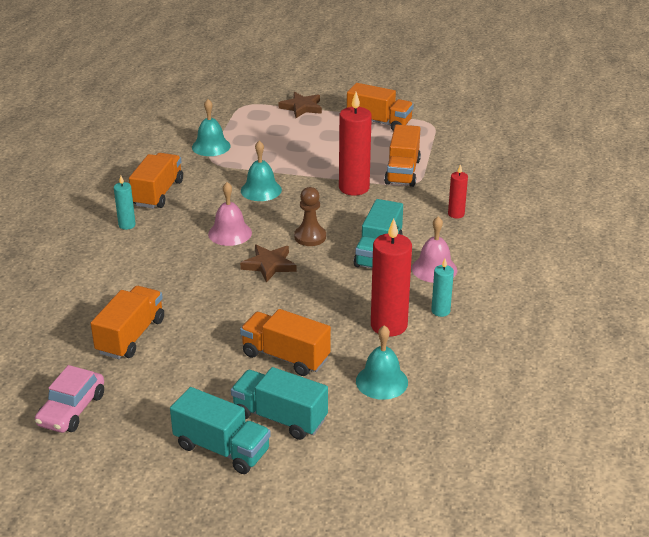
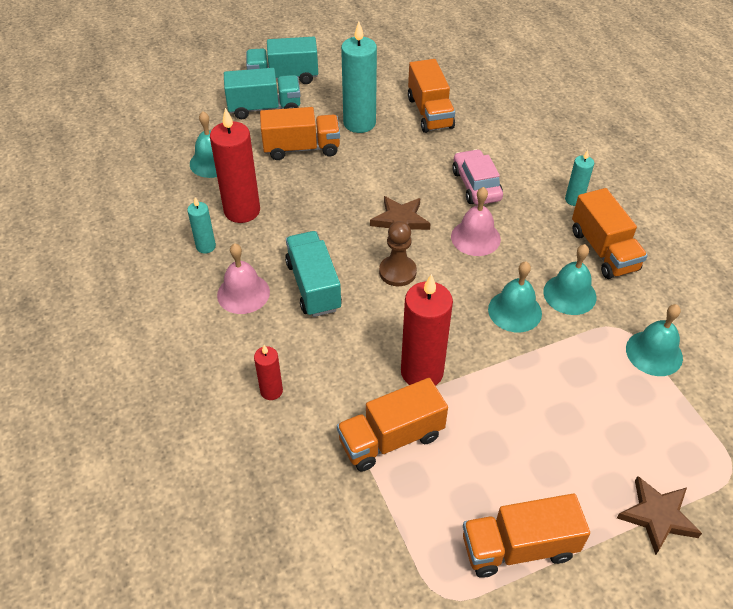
camera: 145 degrees right, 15 degrees up
(72, 410) = (402, 58): pink car -> pink car (476, 185)
(206, 356) = (359, 123): none -> turquoise candle
(215, 184) = (569, 294): none -> turquoise bell
(402, 172) = (391, 438): orange truck -> orange truck turned 90 degrees counterclockwise

